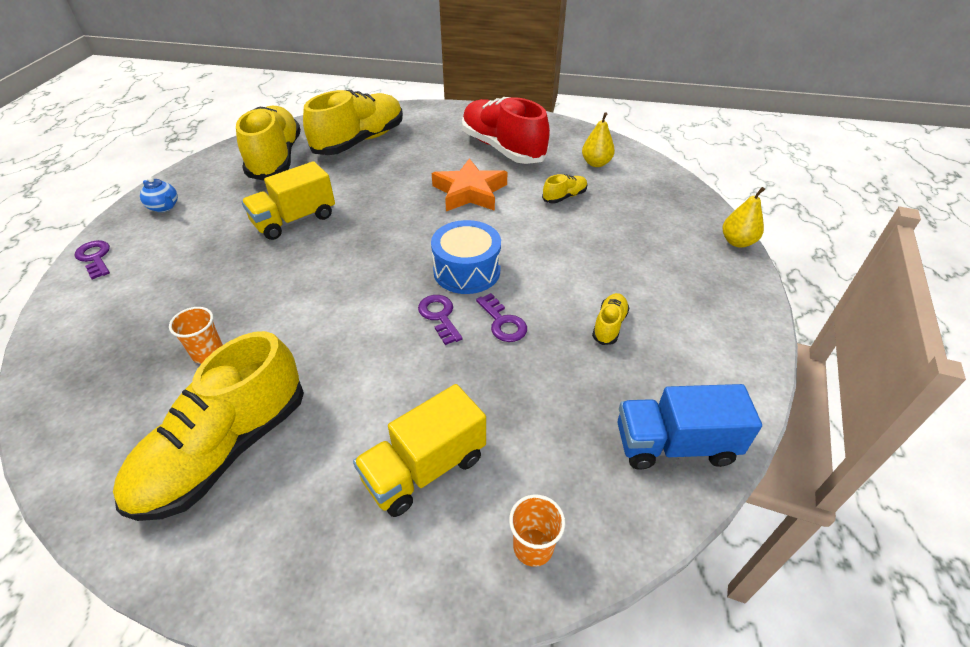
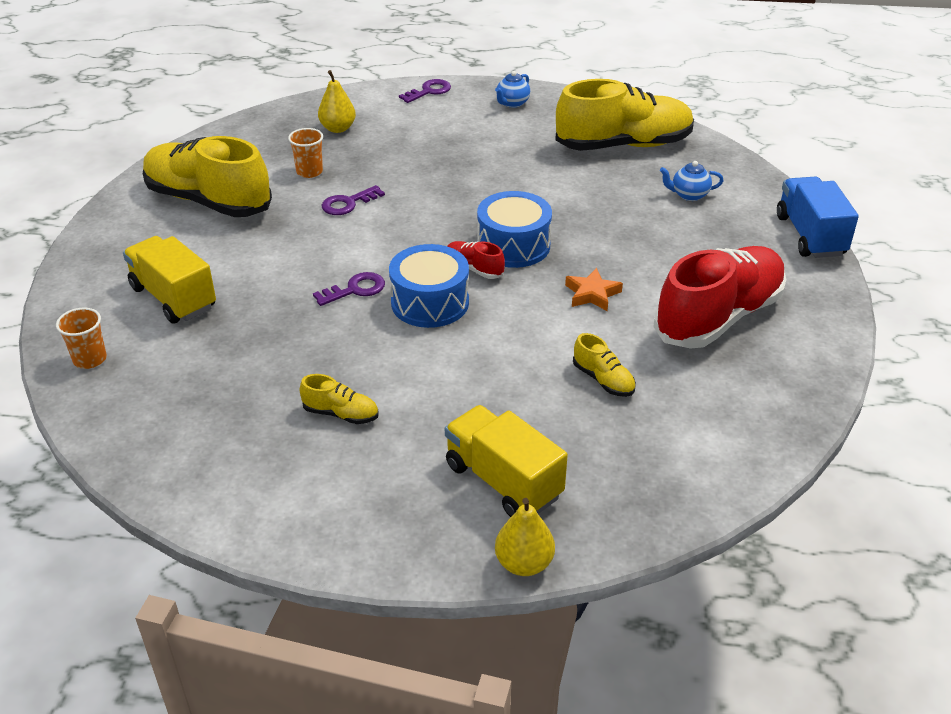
camera: 85 degrees right, 5 degrees down
(294, 220) = (505, 178): yellow truck -> yellow truck (503, 481)
(360, 141) = (689, 195): yellow shoe -> blue teapot
(398, 222) = (513, 245): none -> blue drum
(424, 245) = (474, 268): none -> red shoe
(469, 192) = (592, 294): orange star -> orange star, size x0.56
(503, 322) = (346, 333): purple key -> purple key (348, 203)
(596, 163) = (710, 415): yellow pear -> yellow pear (338, 128)
(674, 444) = (171, 453): blue truck -> blue truck (810, 235)

